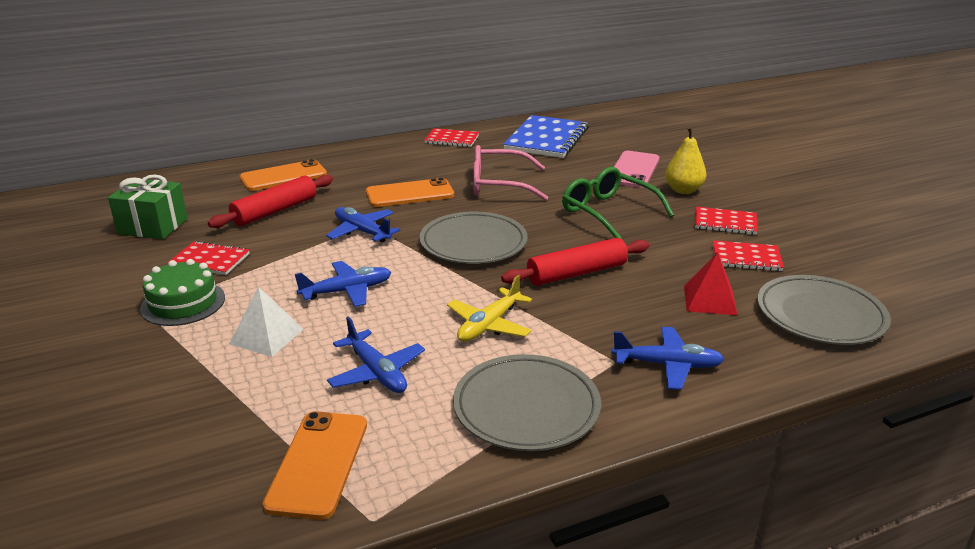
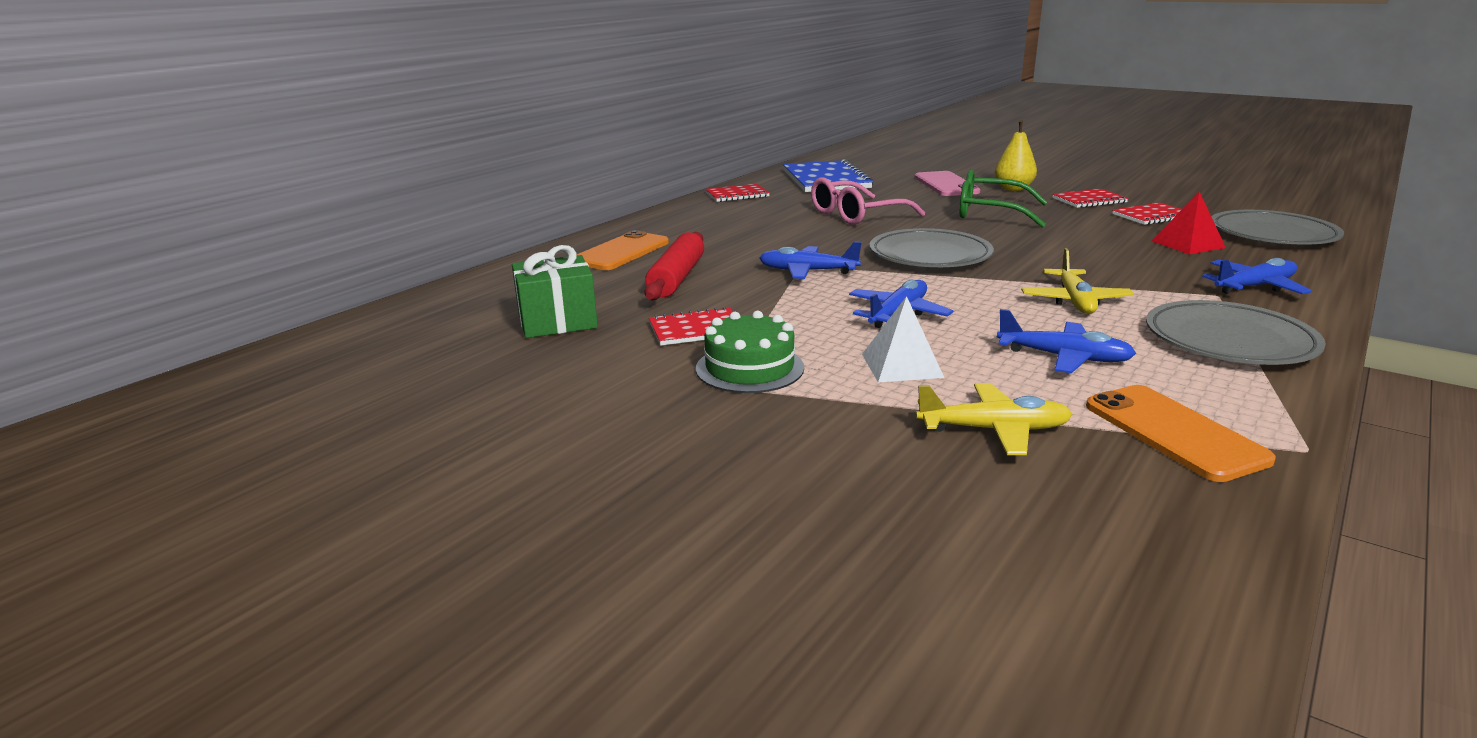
camera: 30 degrees left, 5 degrees down
(220, 410) = (994, 430): none -> yellow plane
(410, 194) = (788, 237): orange phone -> none
(577, 273) = (1059, 253): red rolling pin -> none

